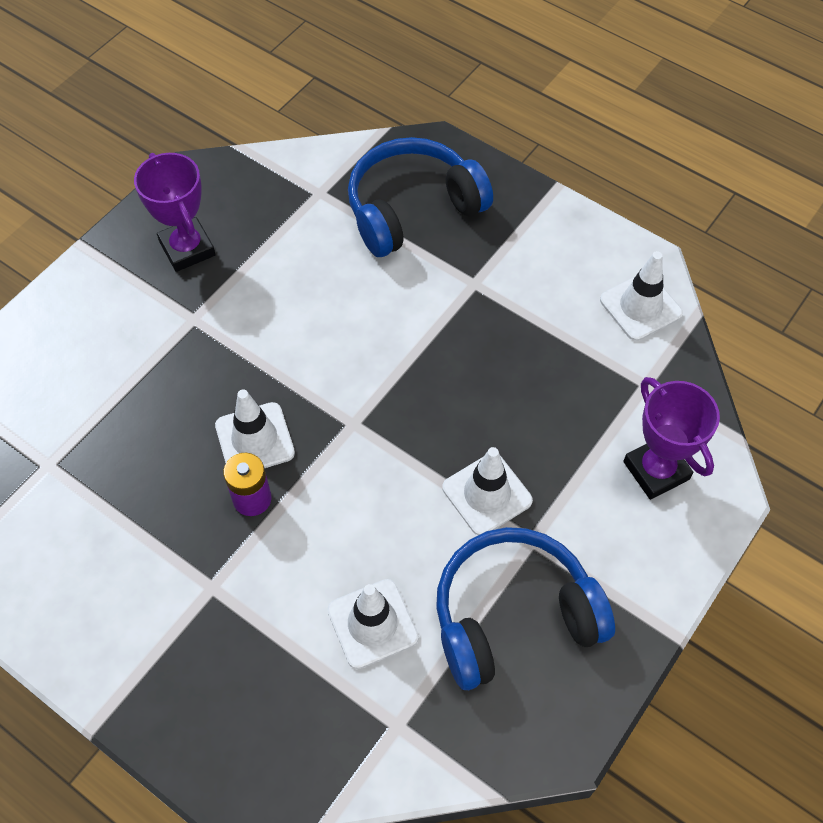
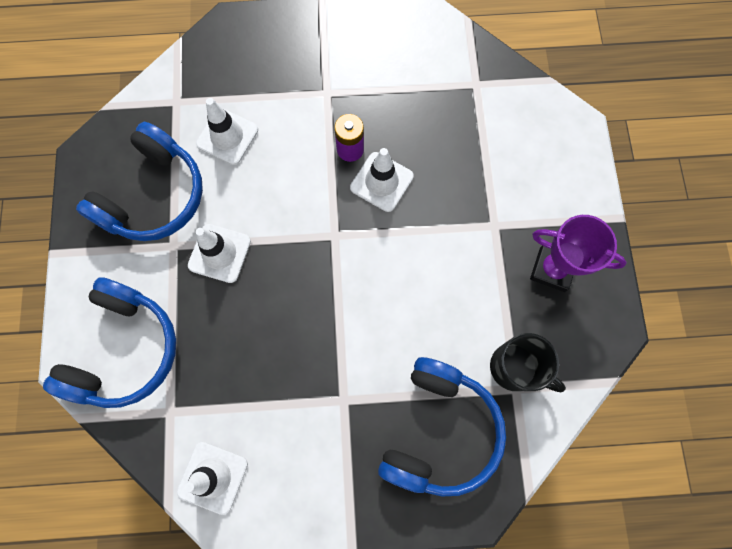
camera: 140 degrees right, 15 degrees up
(304, 205) = (514, 368): none -> black mug
(656, 470) = (125, 350): purple trophy -> blue headphones

